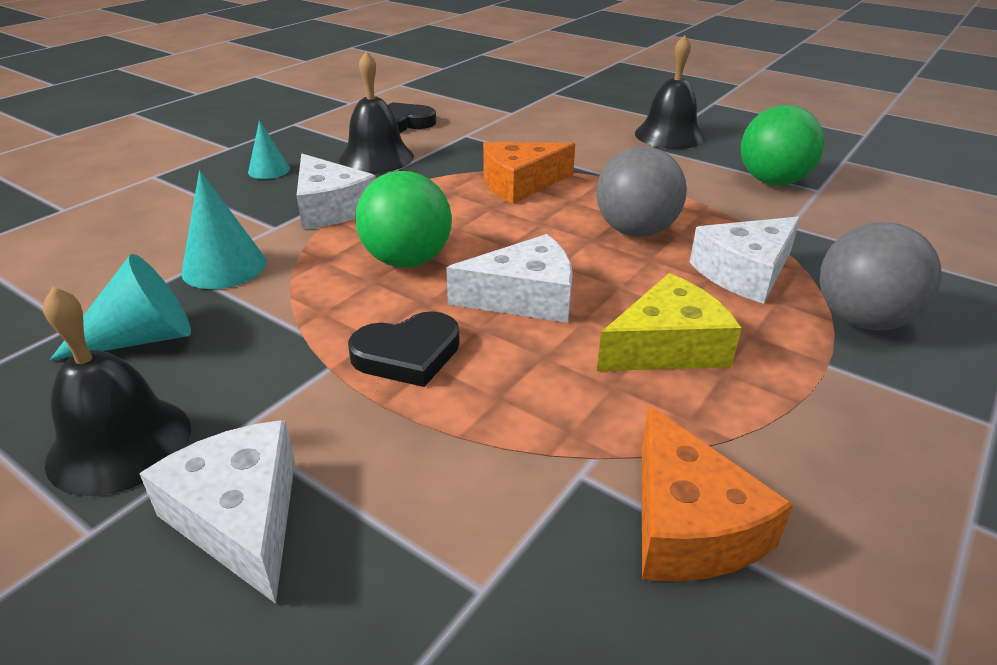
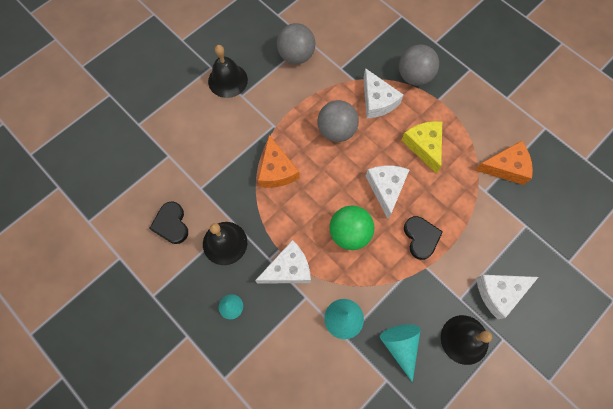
camera: 80 degrees left, 35 degrees up
(772, 181) = (296, 56): green ball -> grey ball

